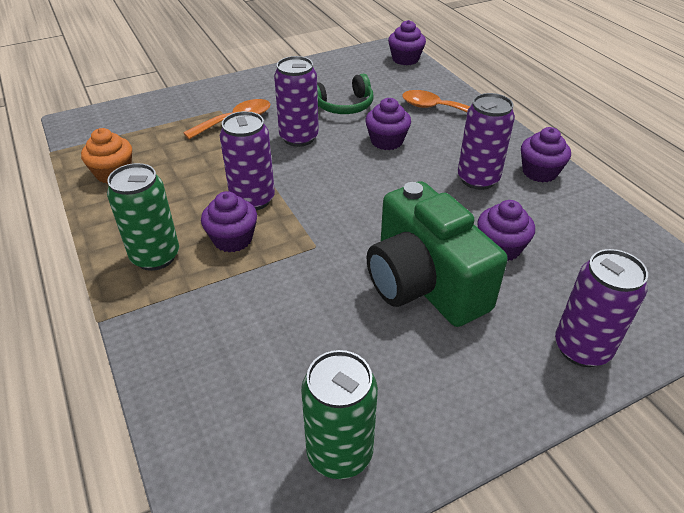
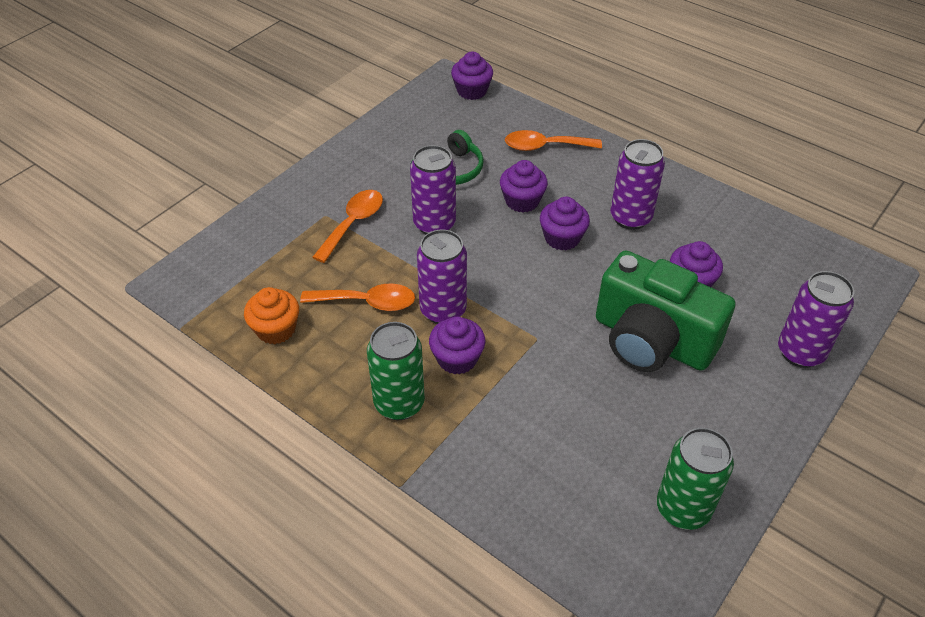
camera: 25 degrees left, 5 degrees up
(197, 175) = (367, 302): none -> orange spoon
(539, 172) = (677, 192): purple cupcake -> purple cupcake (562, 238)

